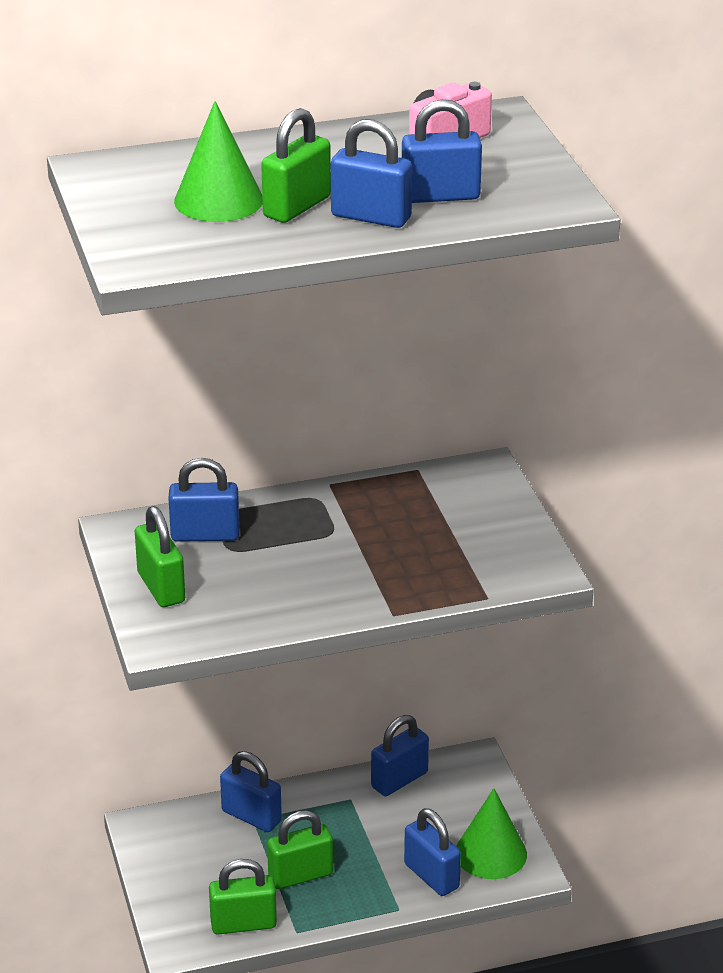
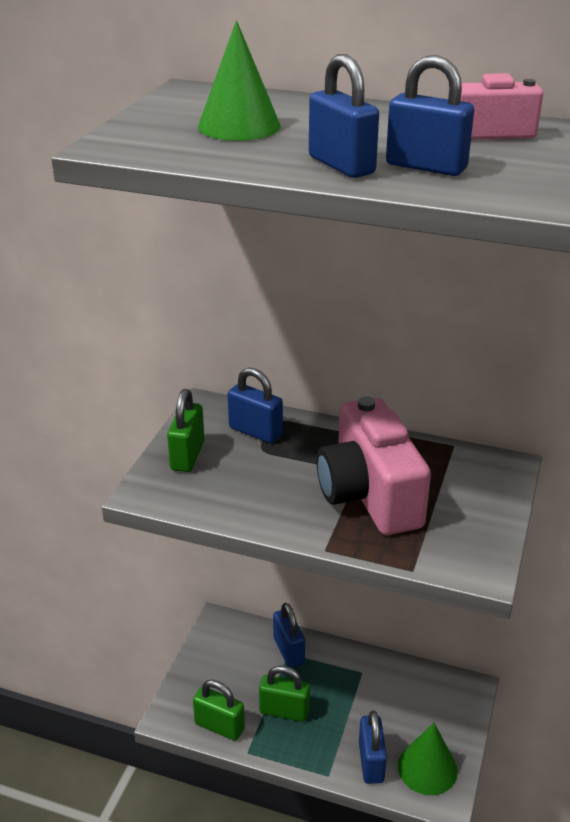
camera: 35 degrees right, 0 degrees up
(297, 207) = (291, 144): green padlock -> none
(384, 549) = (369, 495): none -> pink camera
(399, 780) = (406, 675): blue padlock -> none

